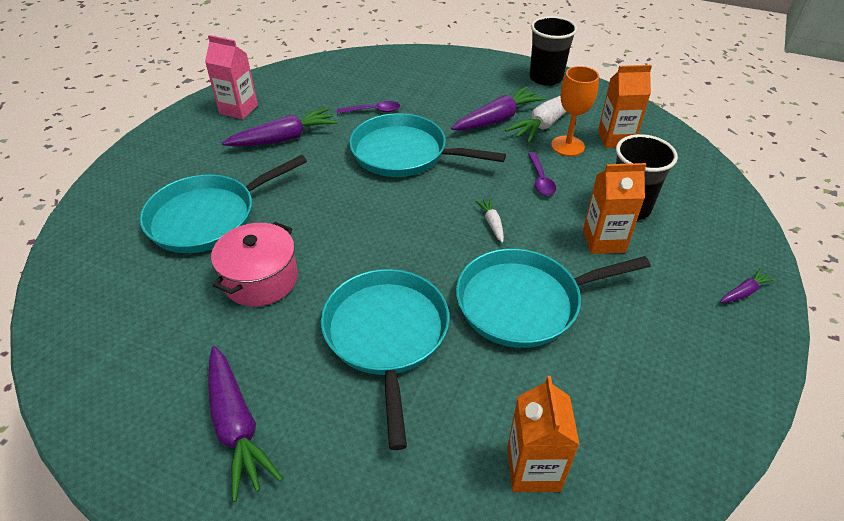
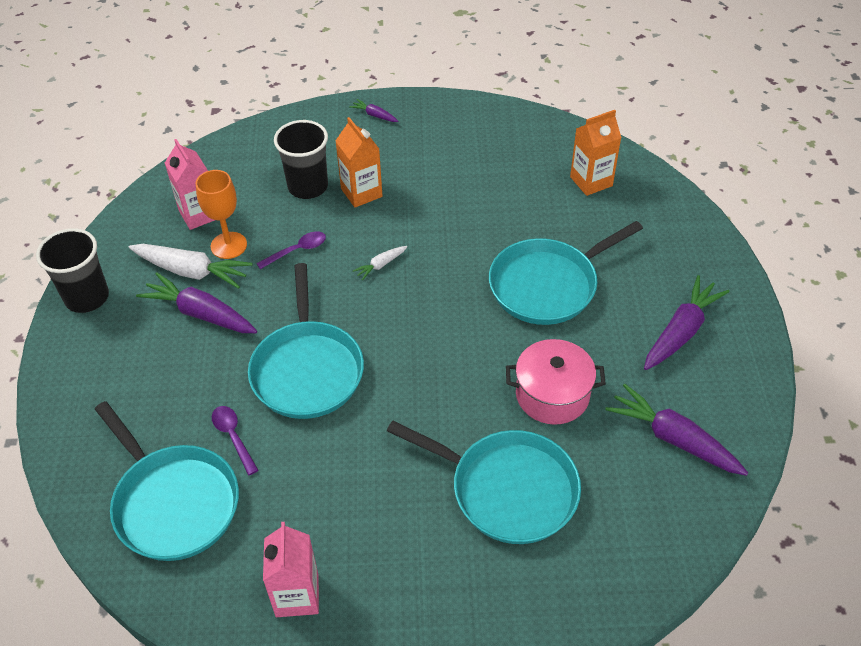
camera: 115 degrees left, 5 degrees up
(284, 138) = (335, 500): purple carrot -> purple carrot (673, 438)
(524, 303) = (461, 220): turquoise pan -> turquoise pan (174, 503)
(615, 139) = (199, 214): orange carton -> pink carton

